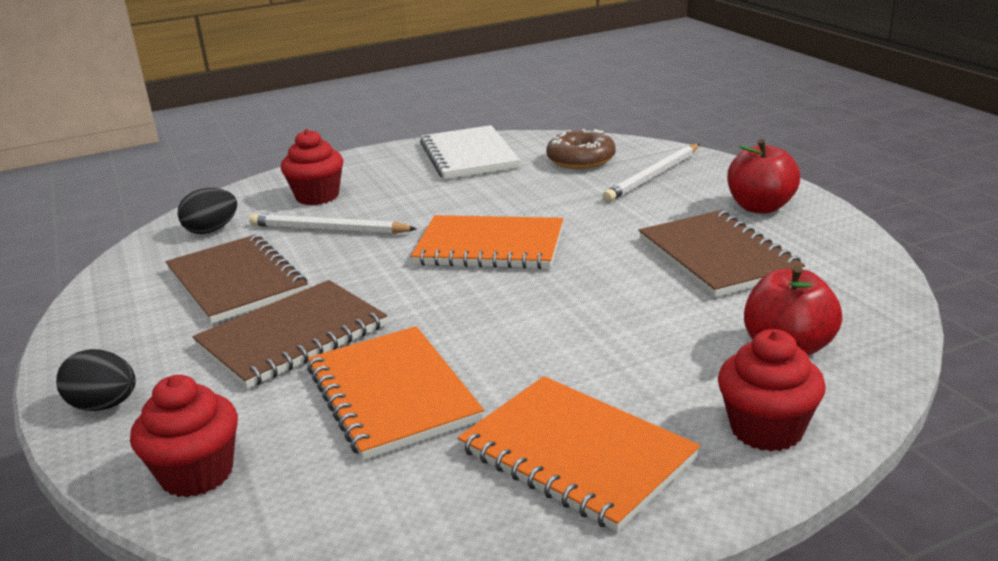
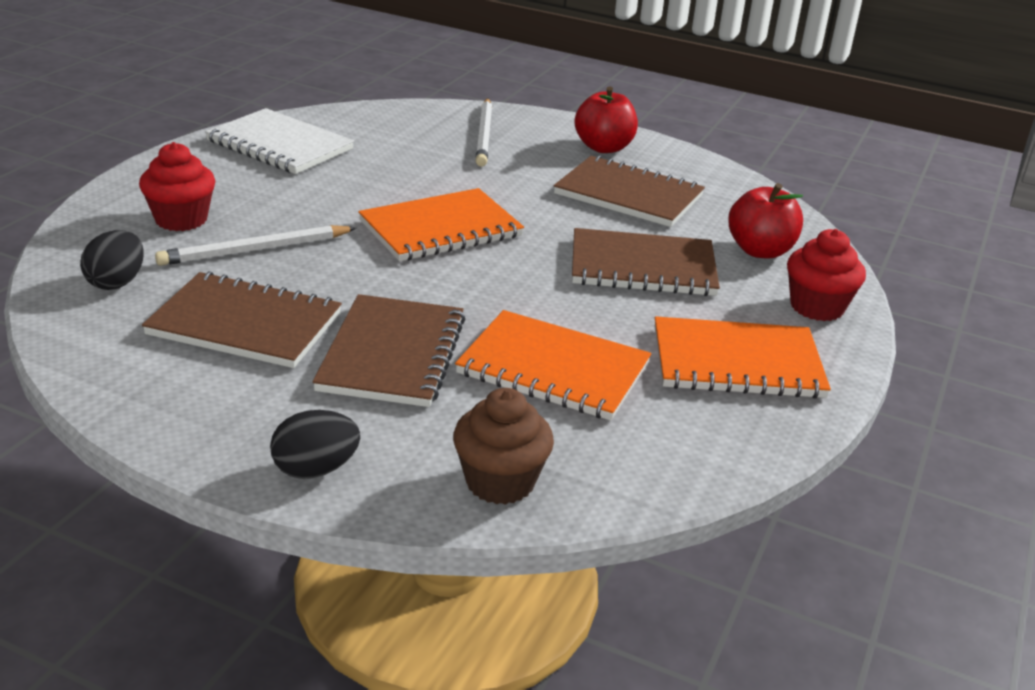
camera: 45 degrees left, 5 degrees up
(197, 474) = (500, 482): red cupcake -> brown cupcake
(581, 160) = (398, 131): brown donut -> none
(624, 328) = (642, 267): none -> brown notebook

